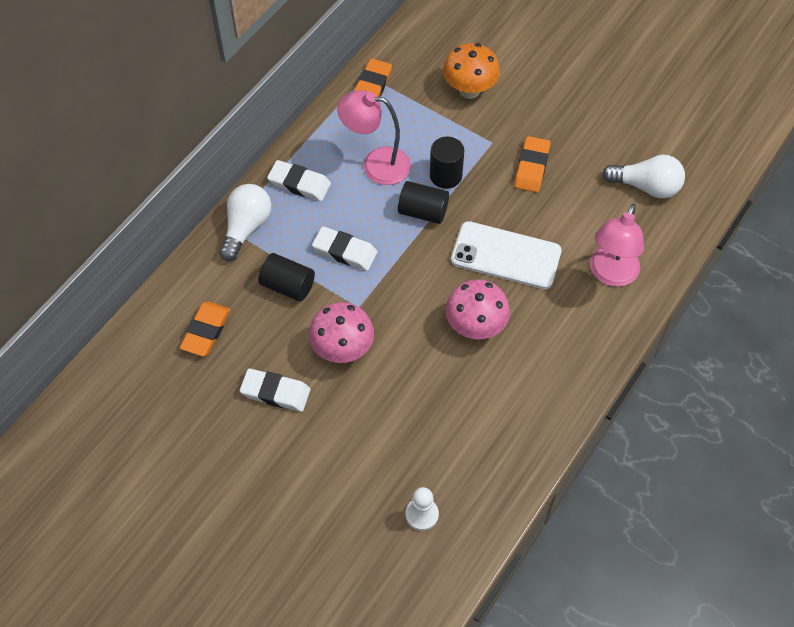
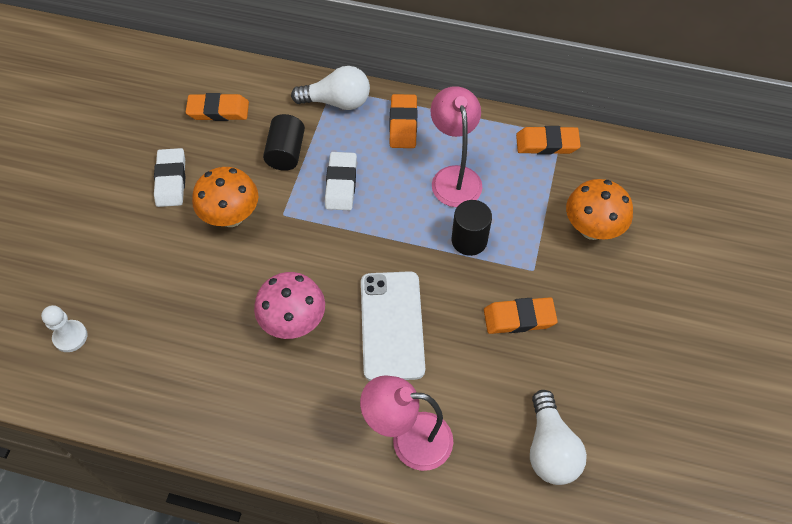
camera: 70 degrees right, 0 degrees up
(299, 184) = (403, 124): white eraser -> orange eraser
(342, 349) = (231, 217): pink mushroom -> orange mushroom
(423, 211) = (415, 234): black cylinder -> none

